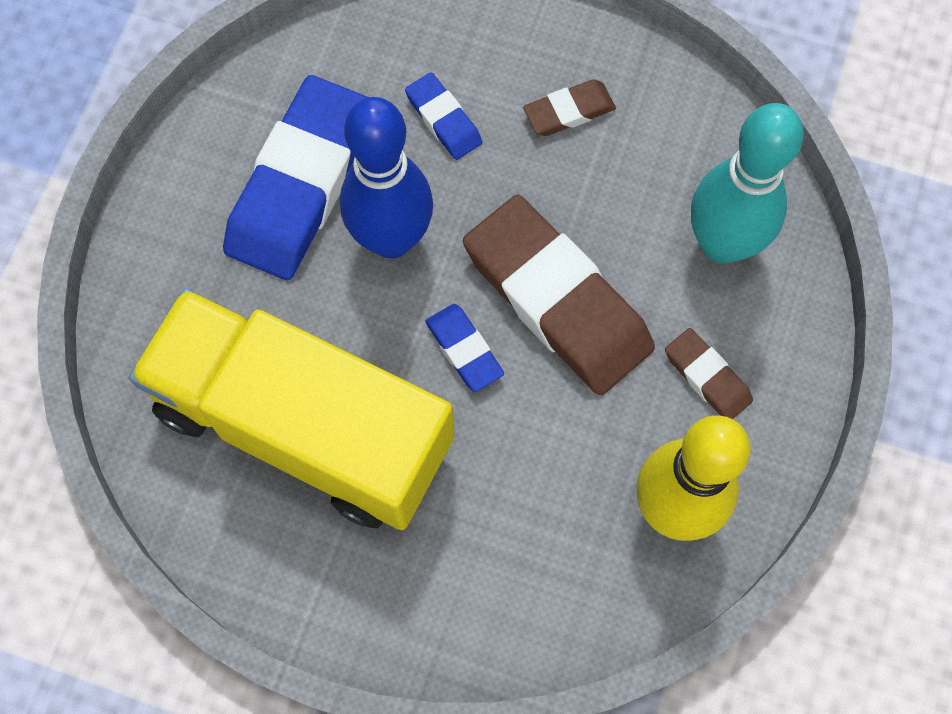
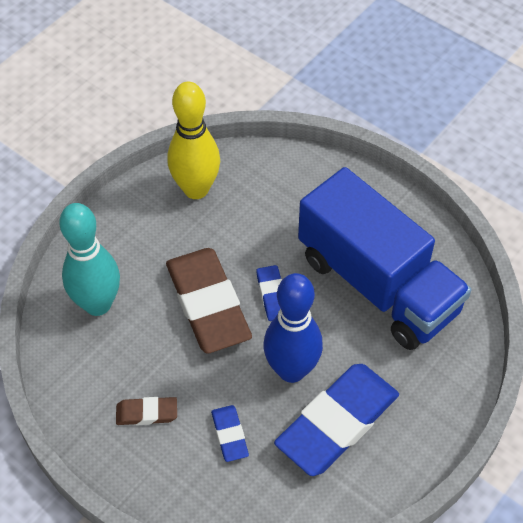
camera: 160 degrees left, 15 degrees down
(303, 427) = (378, 284): yellow truck -> blue truck
(707, 377) = (145, 240): brown eraser -> none

